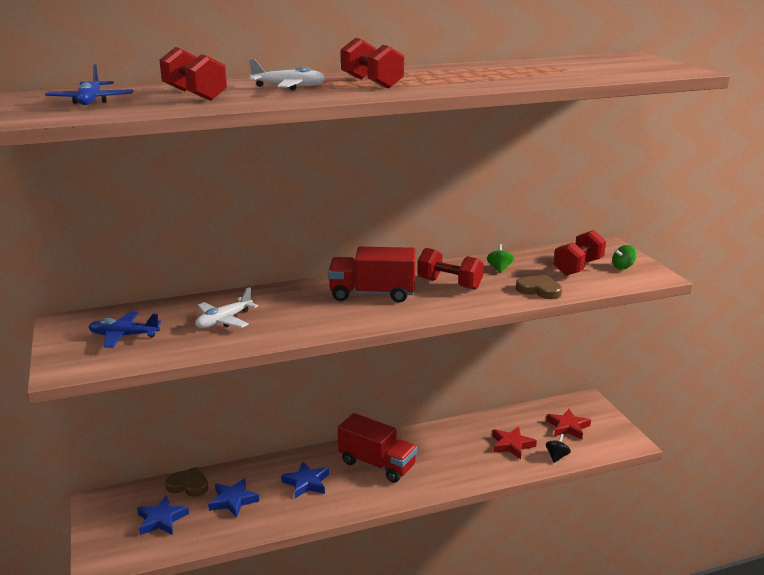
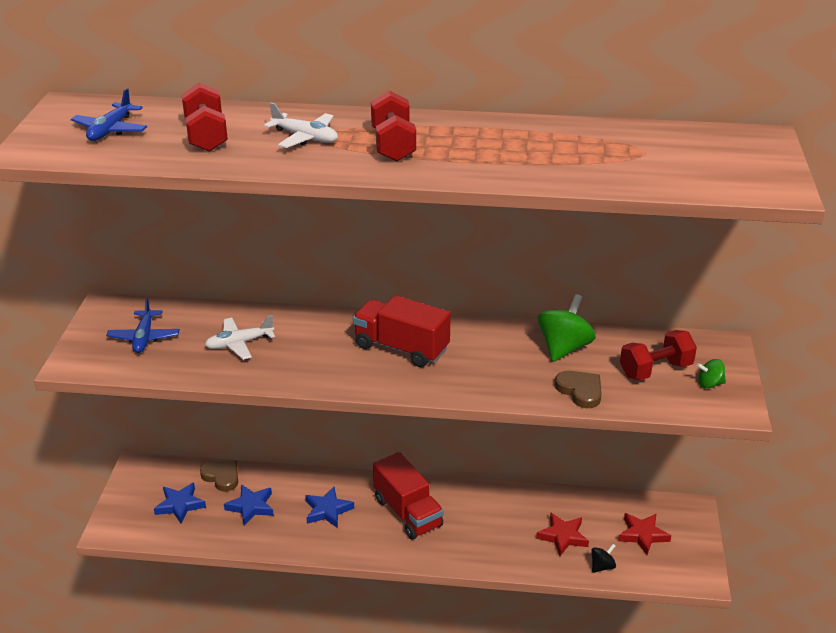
camera: 25 degrees right, 10 degrees up
(124, 336) = (144, 337): blue plane -> blue plane turned 120 degrees counterclockwise
(449, 284) = (491, 355): red dumbbell -> none
(499, 268) = (564, 348): green spinning top -> green spinning top, size x1.94

